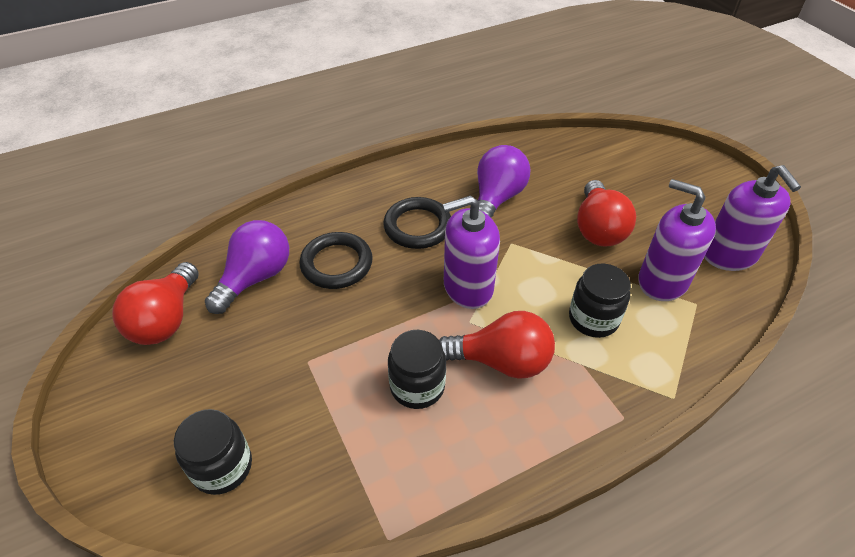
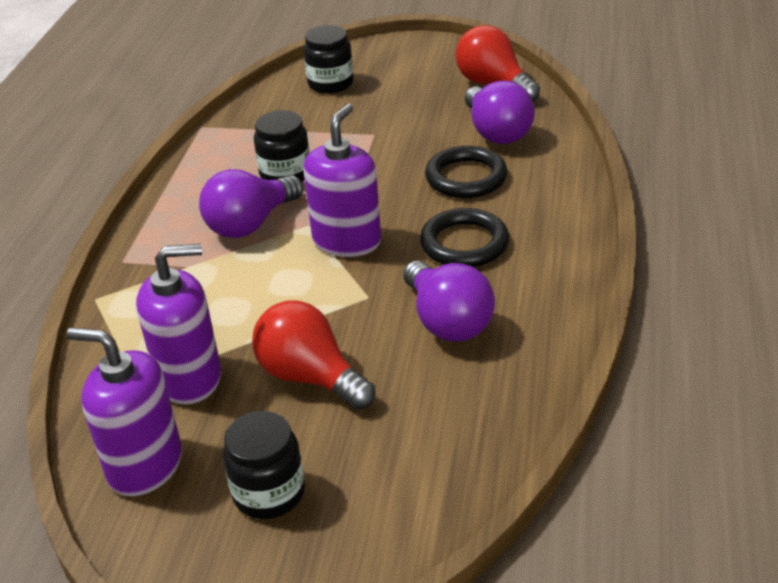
camera: 130 degrees right, 10 degrees down
(501, 361) = (250, 224): red light bulb -> purple light bulb
(593, 319) = (217, 299): black jar -> black jar (269, 493)

